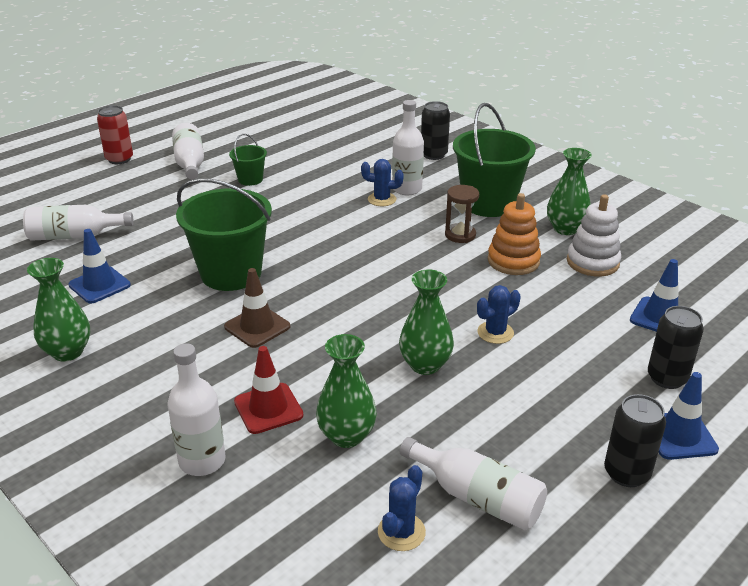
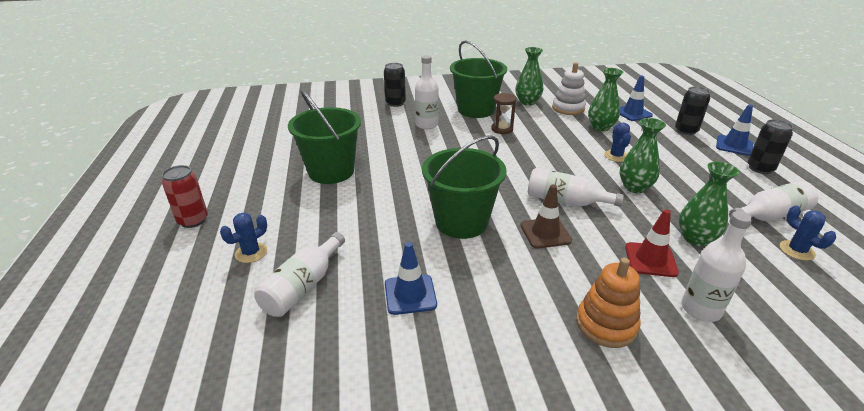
camera: 55 degrees left, 0 degrees up
(68, 352) = (505, 344): green vase -> green vase (600, 127)
(190, 163) = (262, 188): white bottle -> white bottle (565, 201)
(250, 179) = (331, 171): green bucket -> green bucket, size x2.06
(382, 199) = (429, 136): blue cactus -> blue cactus (251, 253)
(513, 261) = (546, 126): orange stacking toy -> orange stacking toy (606, 324)

